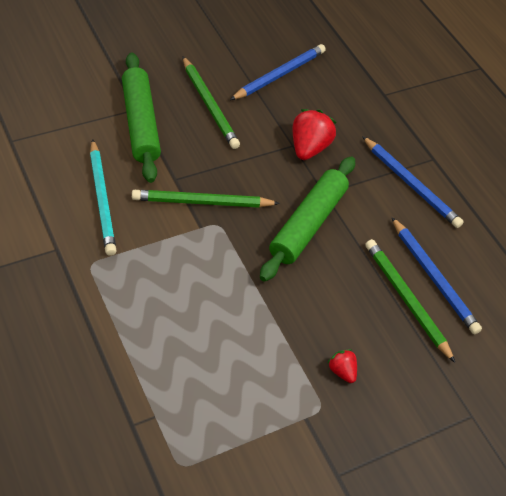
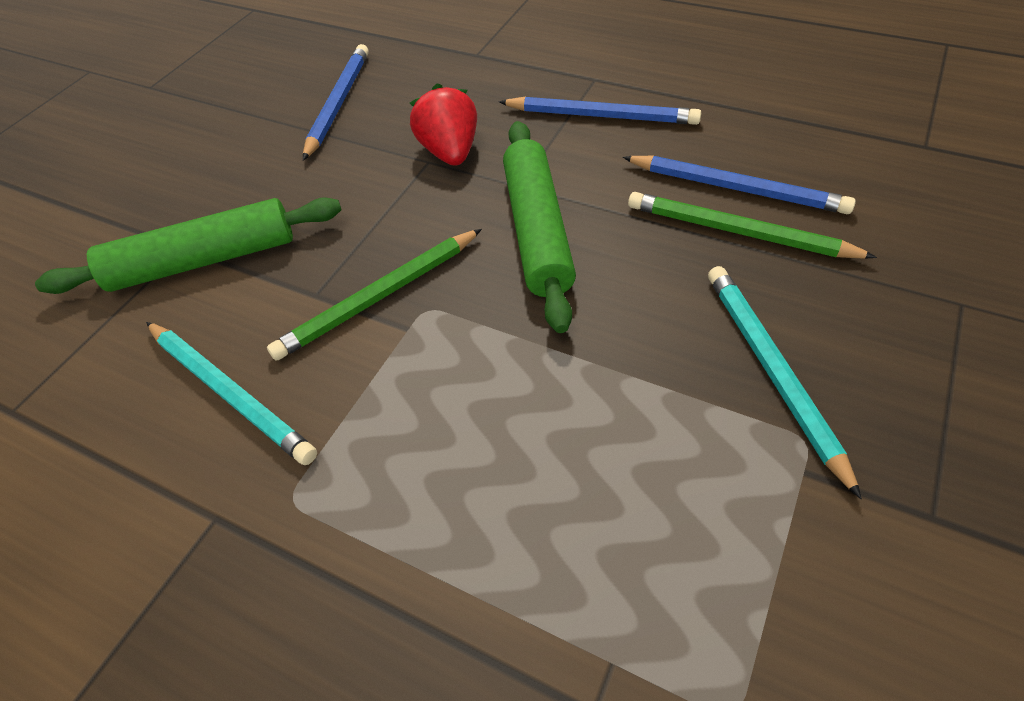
camera: 25 degrees left, 0 degrees up
(140, 123) = (204, 260): green rolling pin -> green rolling pin turned 60 degrees counterclockwise
(209, 105) = (280, 183): green pencil -> none
(342, 371) = (772, 371): red strawberry -> turquoise pencil

